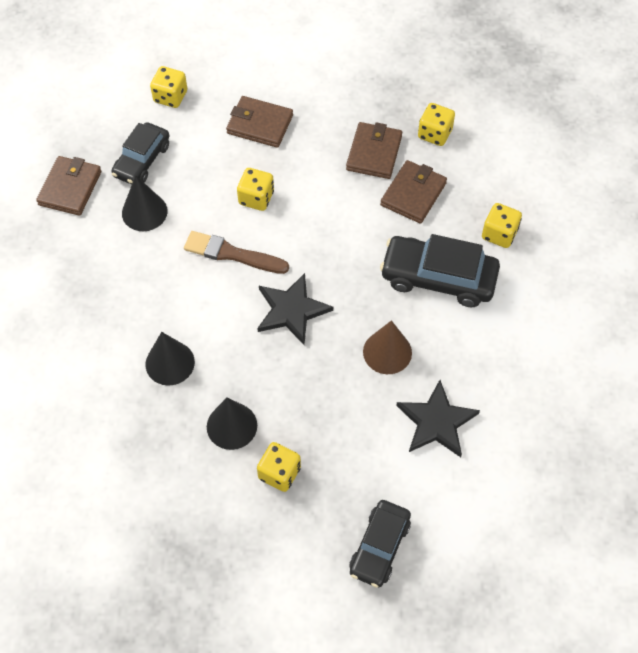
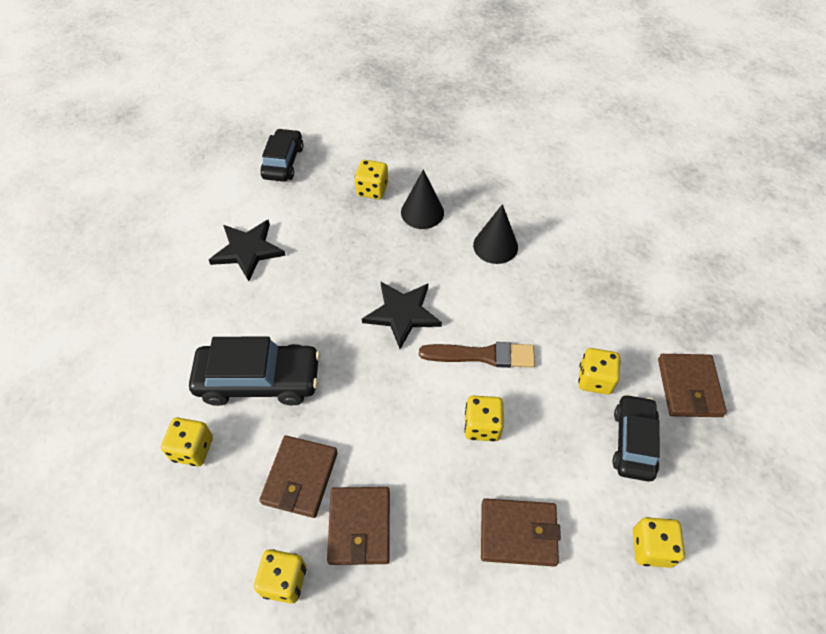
camera: 165 degrees right, 5 degrees down
(144, 212) = (595, 379): black cone -> yellow dice
(387, 352) = (301, 297): brown cone -> none

